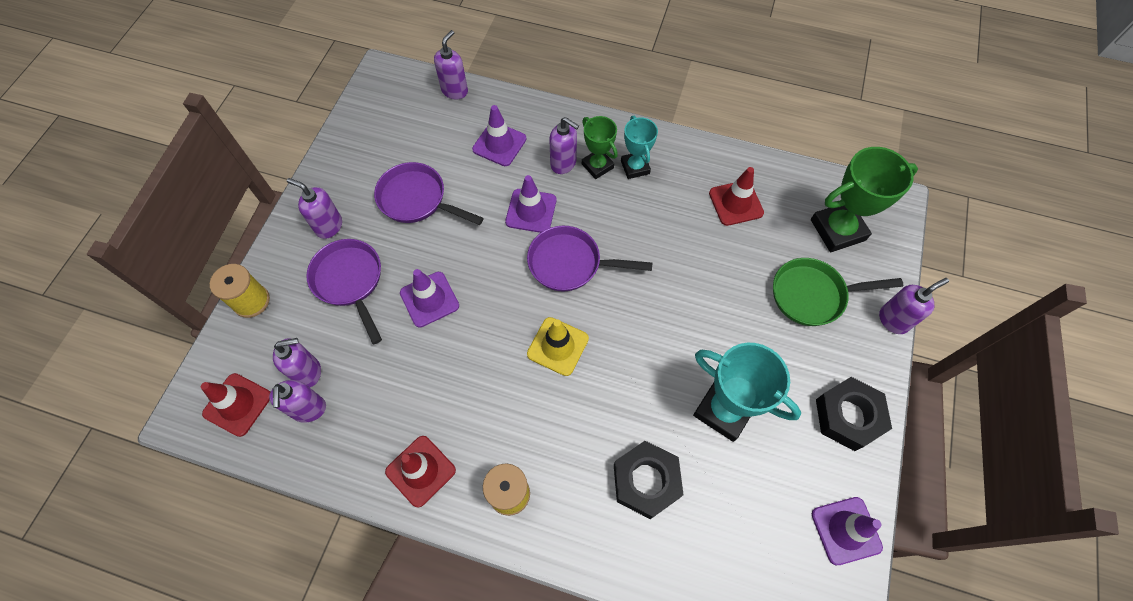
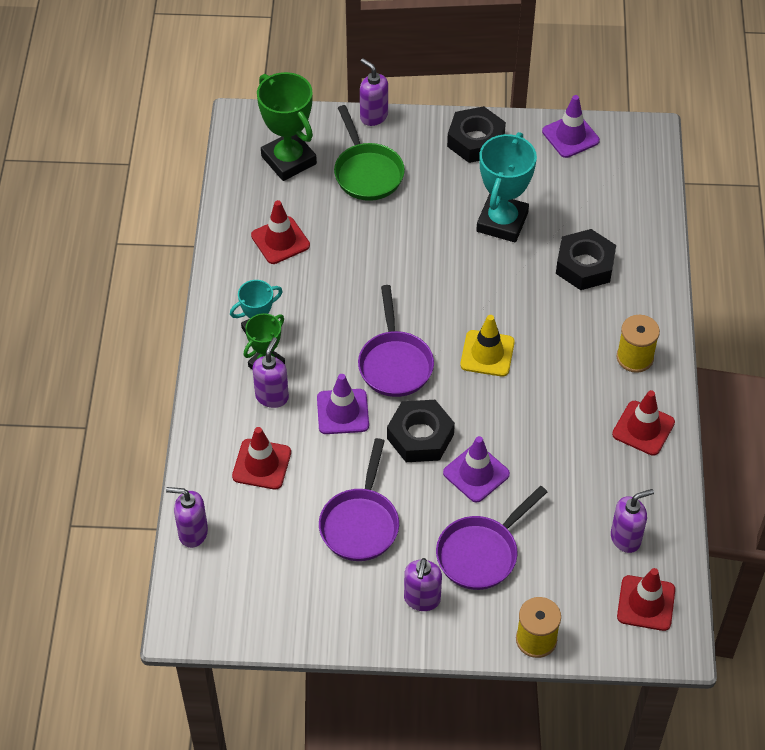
camera: 105 degrees left, 10 degrees down
(308, 372) = (590, 553): purple soap dispenser -> none
(484, 264) = (420, 436): none -> black nut
(499, 144) = (261, 464): purple traffic cone -> red traffic cone

